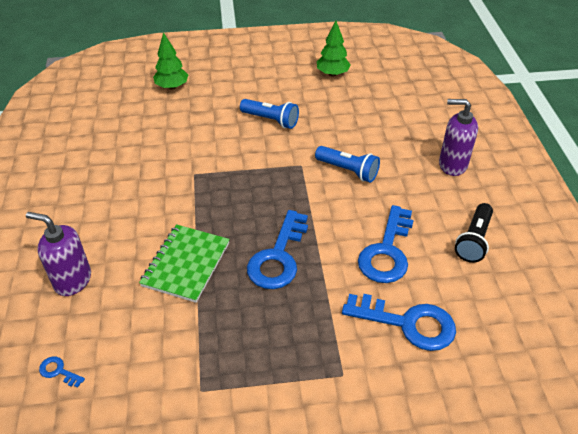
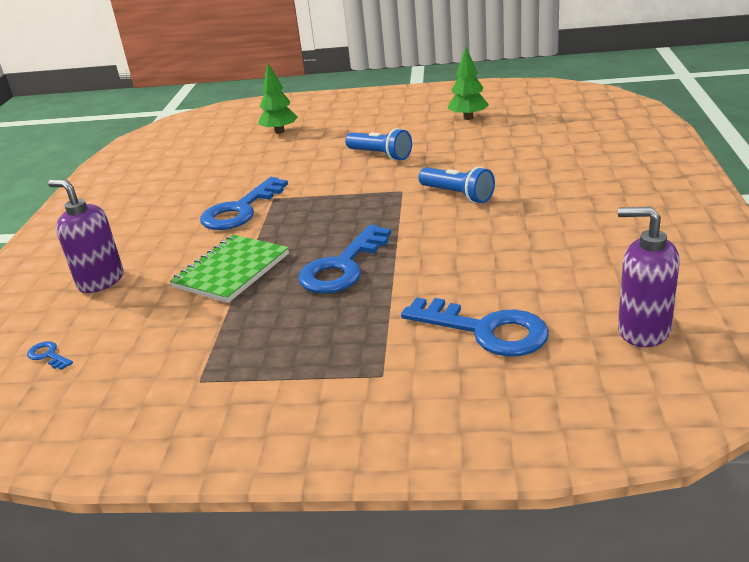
camera: 15 degrees right, 15 degrees down
(386, 252) = (481, 265): blue key -> blue key (240, 210)
(452, 165) = (594, 190): purple soap dispenser -> purple soap dispenser (643, 330)
(473, 240) = (602, 256): black flashlight -> none

